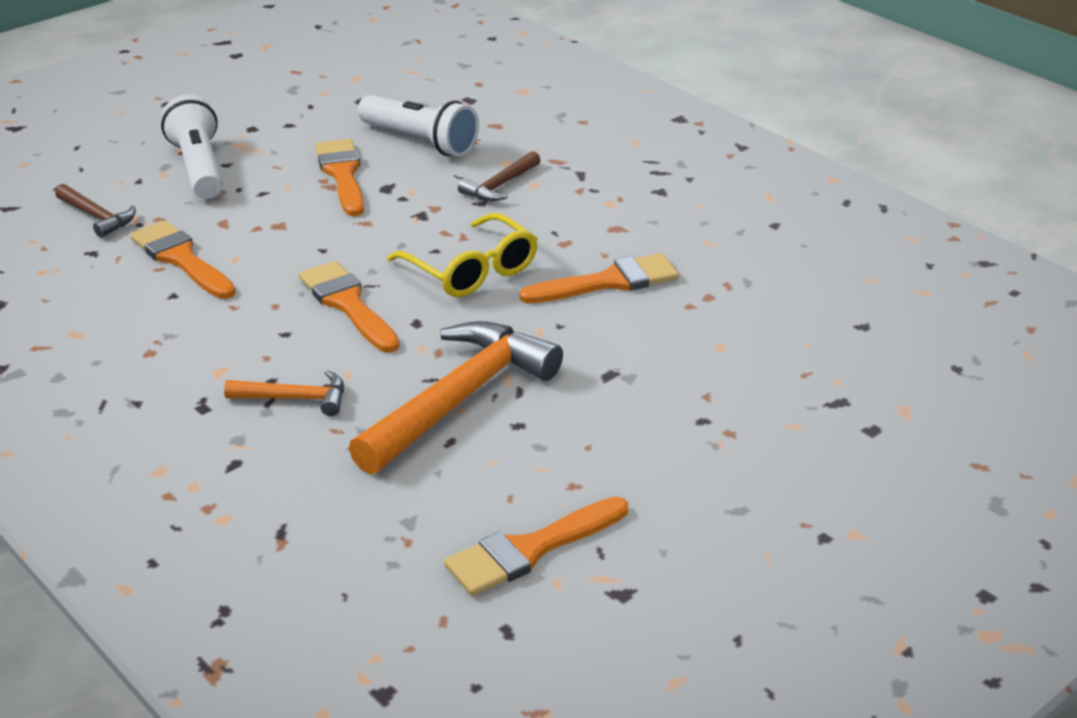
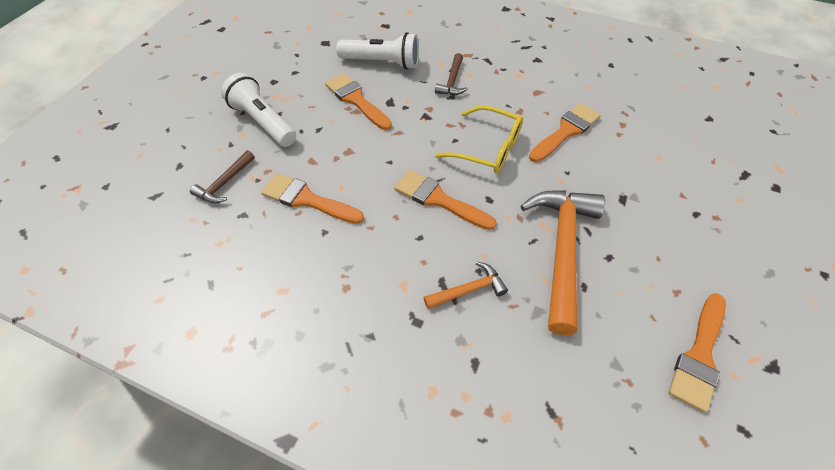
camera: 25 degrees left, 20 degrees up
(97, 217) = (224, 183): brown hammer -> brown hammer turned 105 degrees clockwise

